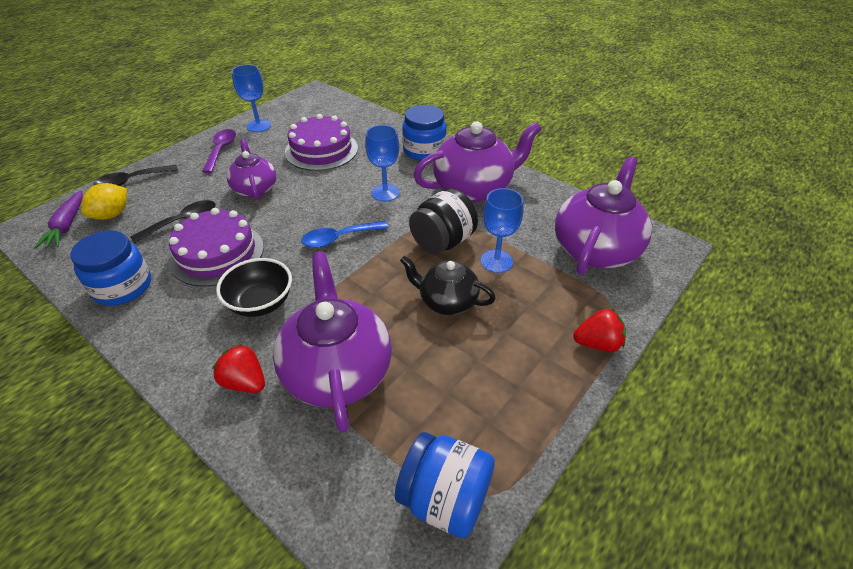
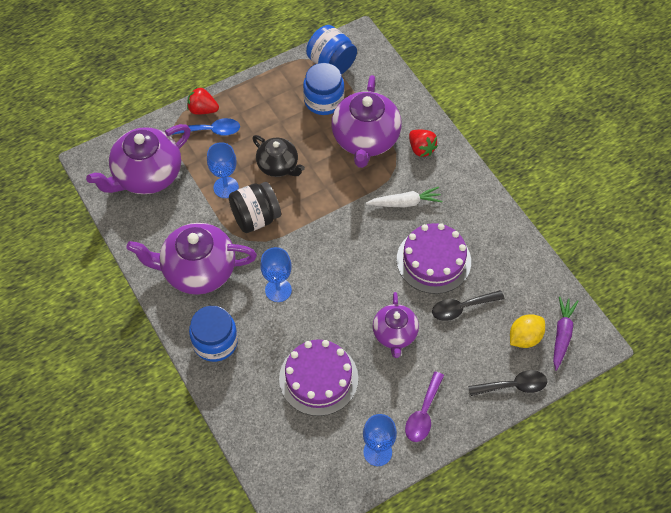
camera: 160 degrees left, 15 degrees up
(123, 287) = (504, 248): blue jar -> blue jar (323, 100)
(261, 303) = (405, 203): black bowl -> white carrot
(339, 238) = (334, 247): blue spoon -> blue spoon (211, 130)

